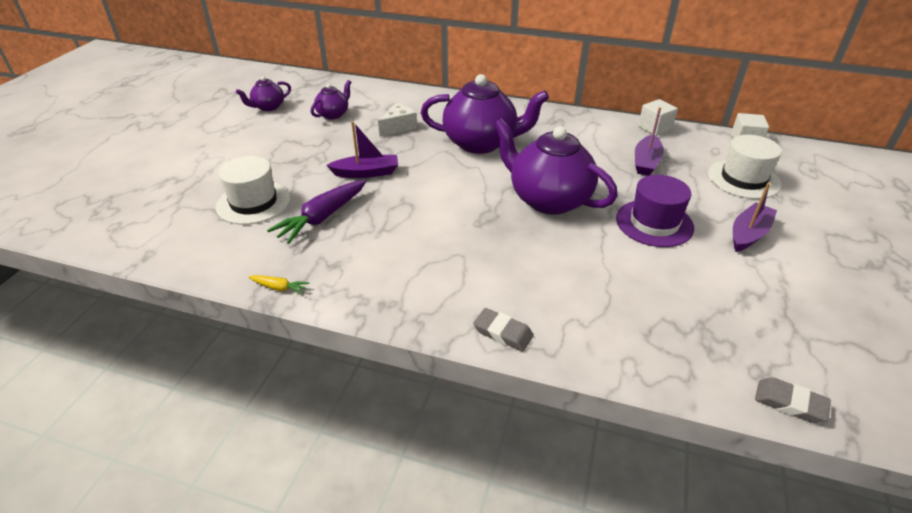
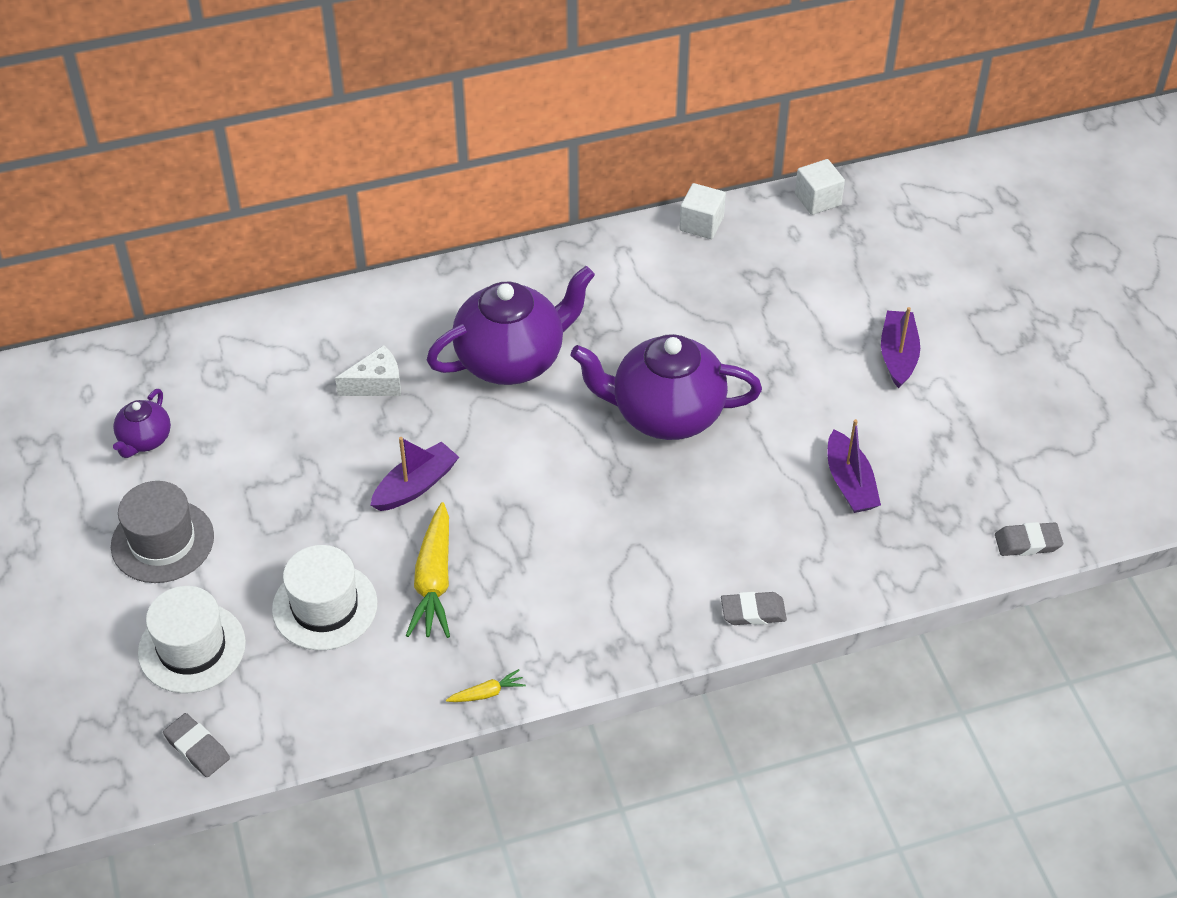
camera: 35 degrees left, 10 degrees up
(107, 233) = (197, 748): none -> grey eraser
(221, 144) = (162, 541): none -> grey hat
(322, 218) = (434, 581): purple carrot -> yellow carrot
(333, 114) = (259, 405): purple teapot -> none
(398, 127) = (376, 384): white cheese -> white cheese turned 60 degrees clockwise
(646, 162) = (730, 293): purple boat -> purple boat (850, 483)
(654, 223) = (799, 389): purple hat -> none
(743, 179) = (849, 269): white hat -> white hat (192, 648)

